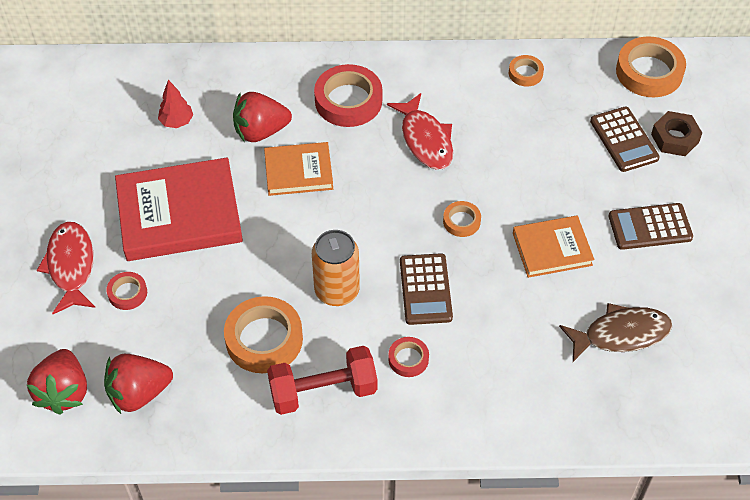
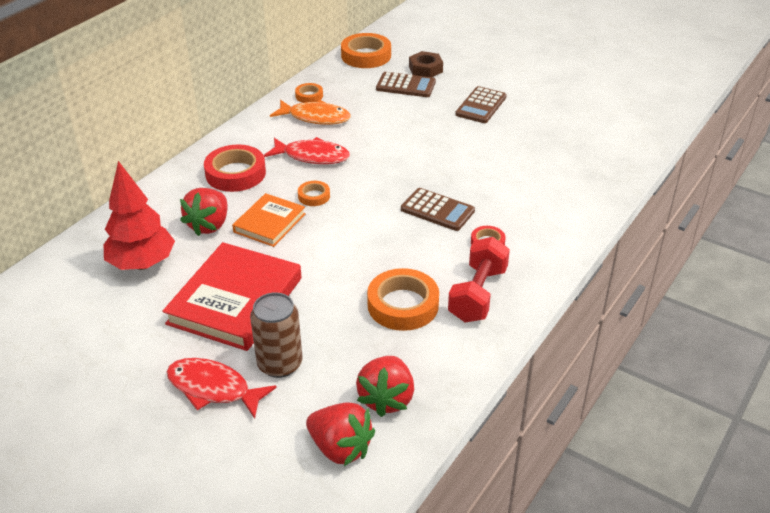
camera: 55 degrees left, 15 degrees down
(127, 293) = (280, 364): red tape -> brown can
(177, 122) = (142, 264): red tree -> red tree, size x2.02
(337, 291) = (396, 250): orange can -> none
(461, 221) = (398, 171): orange tape -> orange tape (314, 196)
(492, 102) = (315, 117): none -> orange fish
(552, 249) = (459, 146): orange book -> none
(621, 334) = (549, 150): brown fish -> none

